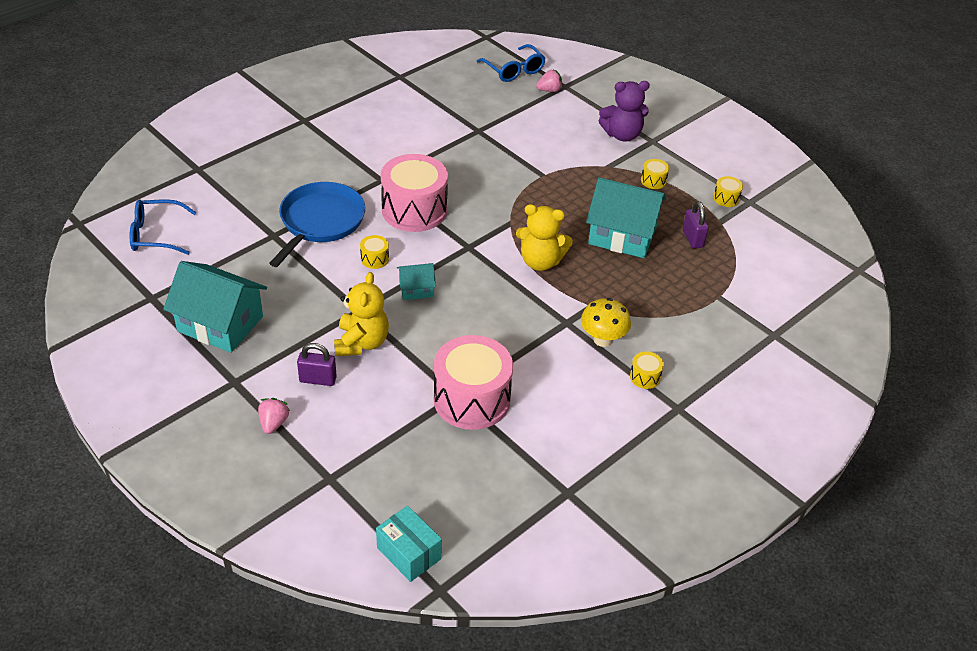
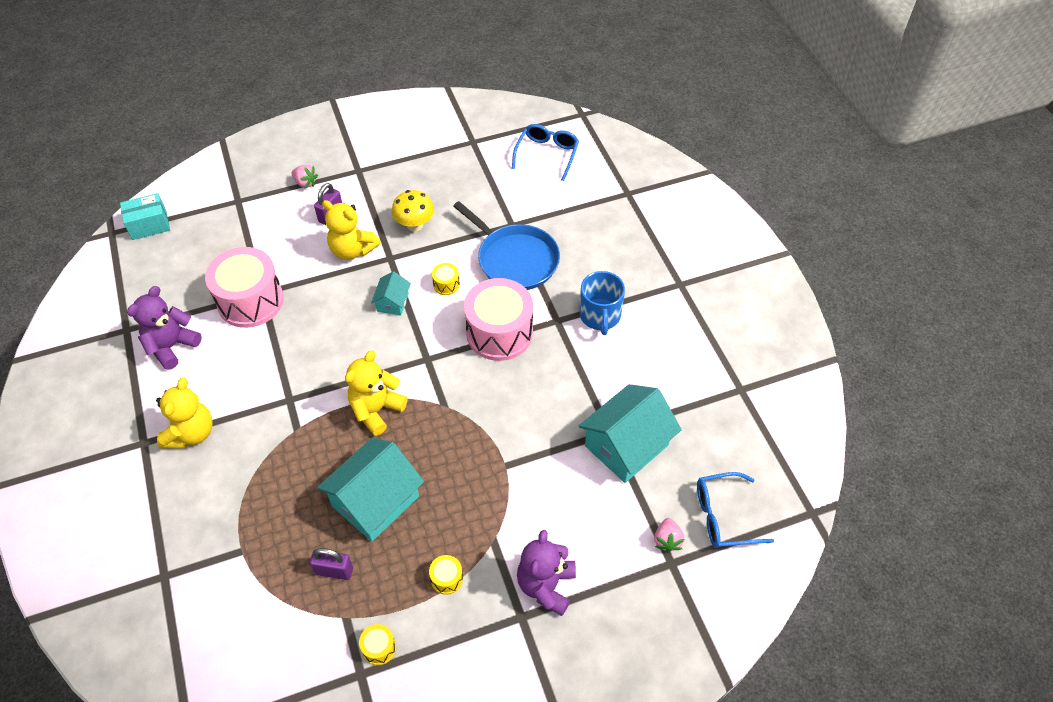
camera: 115 degrees right, 10 degrees up
(220, 324) = (422, 173): turquoise house -> turquoise house (626, 445)
(363, 157) = (600, 316): none -> blue mug
(564, 440) = (172, 346): none -> purple teddy bear
(602, 339) = (252, 419): yellow mushroom -> yellow mushroom (415, 225)
(645, 377) = (191, 433): yellow drum -> yellow teddy bear

